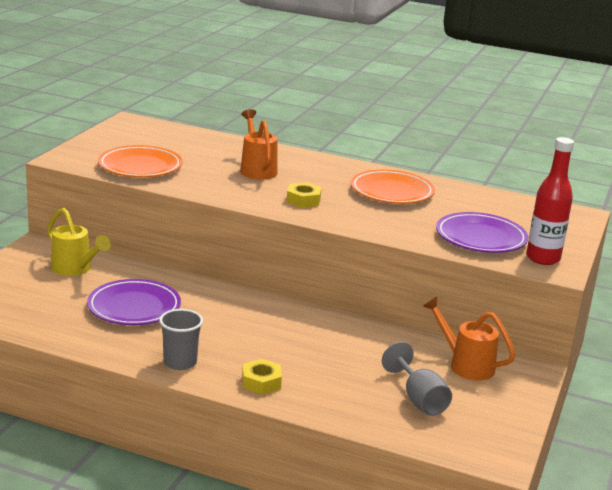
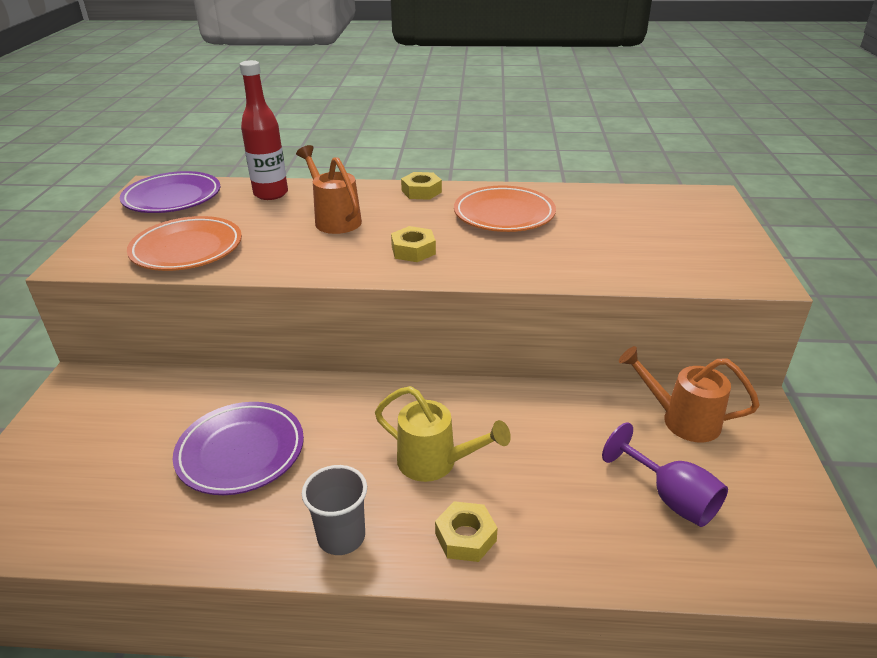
camera: 15 degrees left, 10 degrees up
(75, 269) = (139, 408): yellow watering can -> yellow watering can (435, 462)
(337, 164) = (421, 191): none -> yellow nut
(419, 399) = (670, 498): grey goblet -> purple goblet
(480, 238) = (645, 254): purple plate -> purple plate (172, 198)
(543, 258) = (731, 265): red bottle -> red bottle (271, 194)

